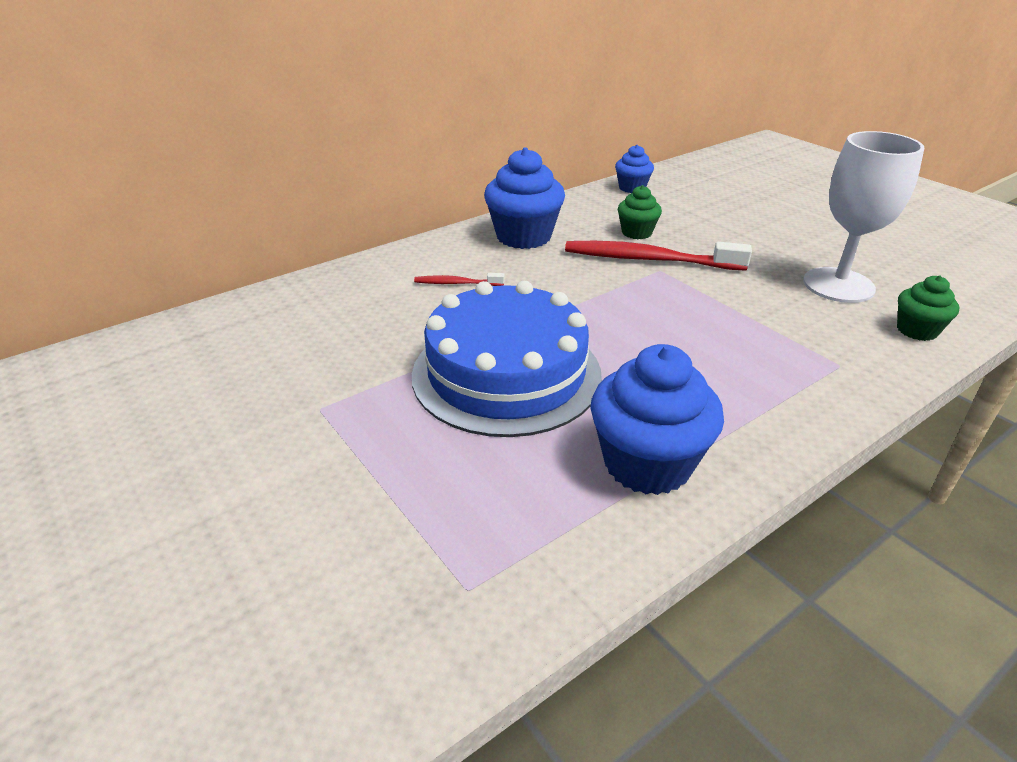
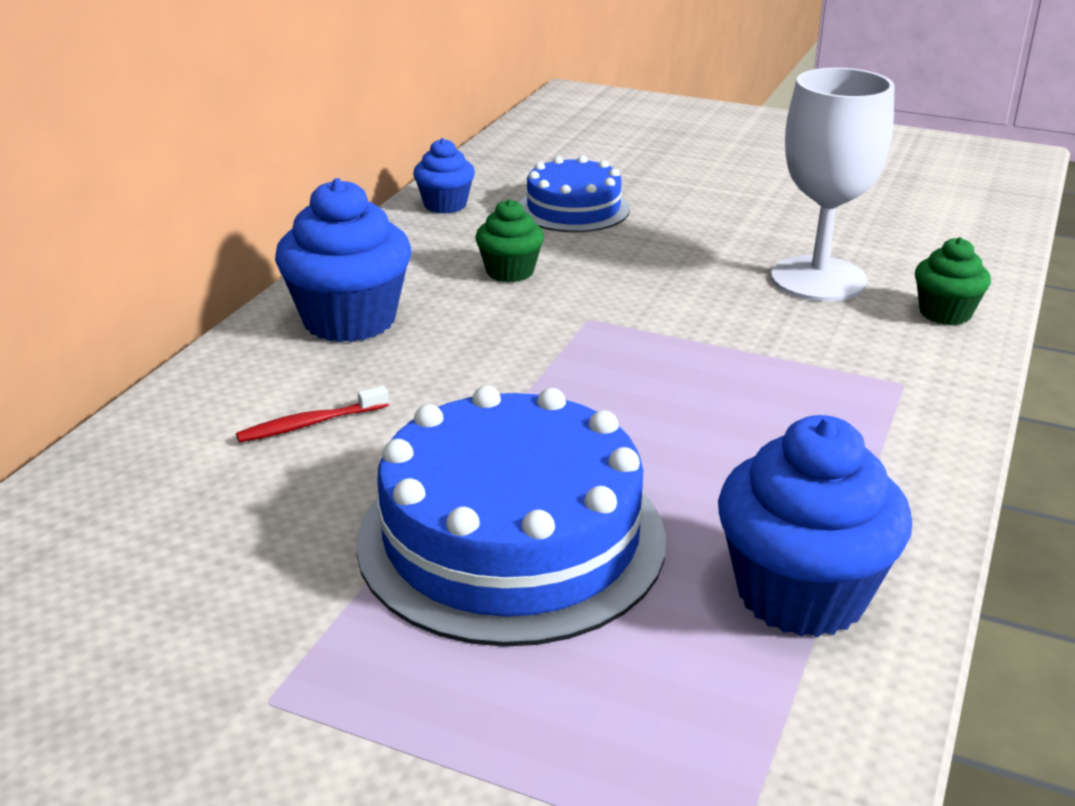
camera: 30 degrees left, 5 degrees down
(649, 259) = (561, 307): red toothbrush -> none
(708, 206) = (573, 208): none -> blue cake

